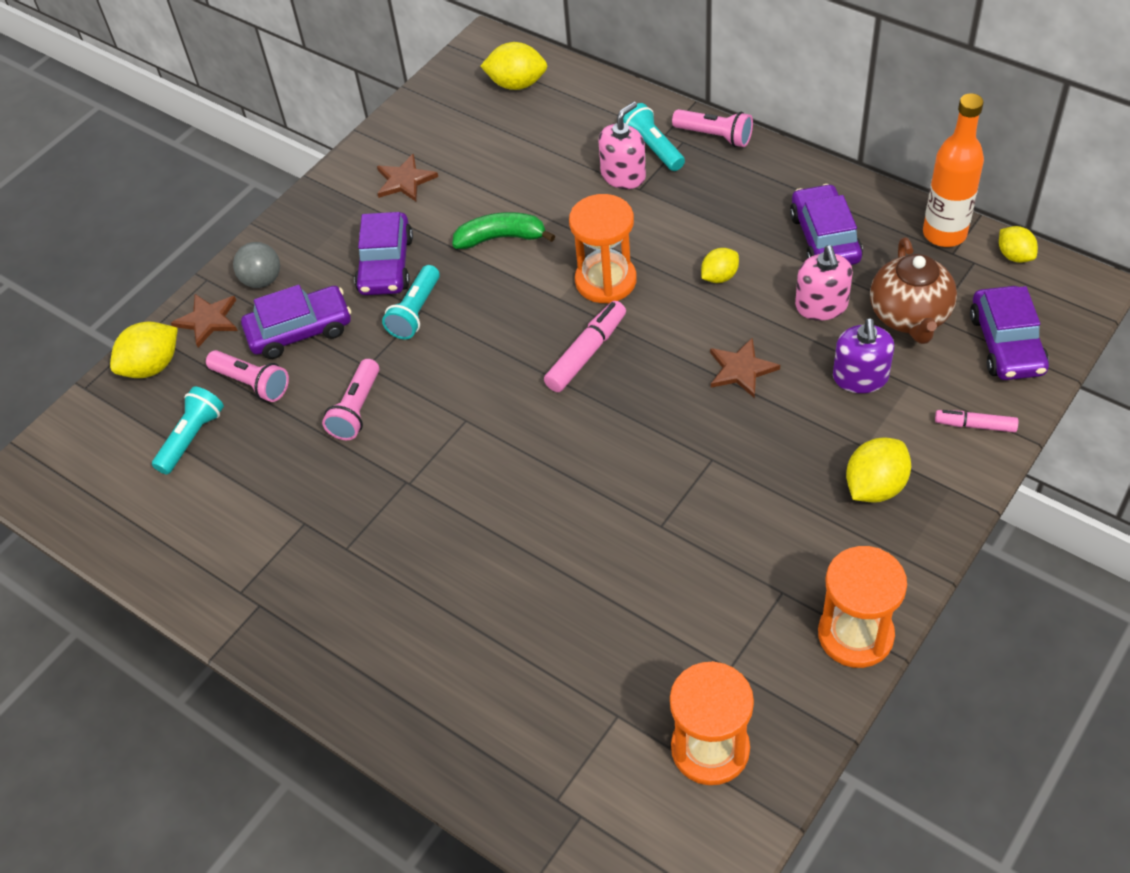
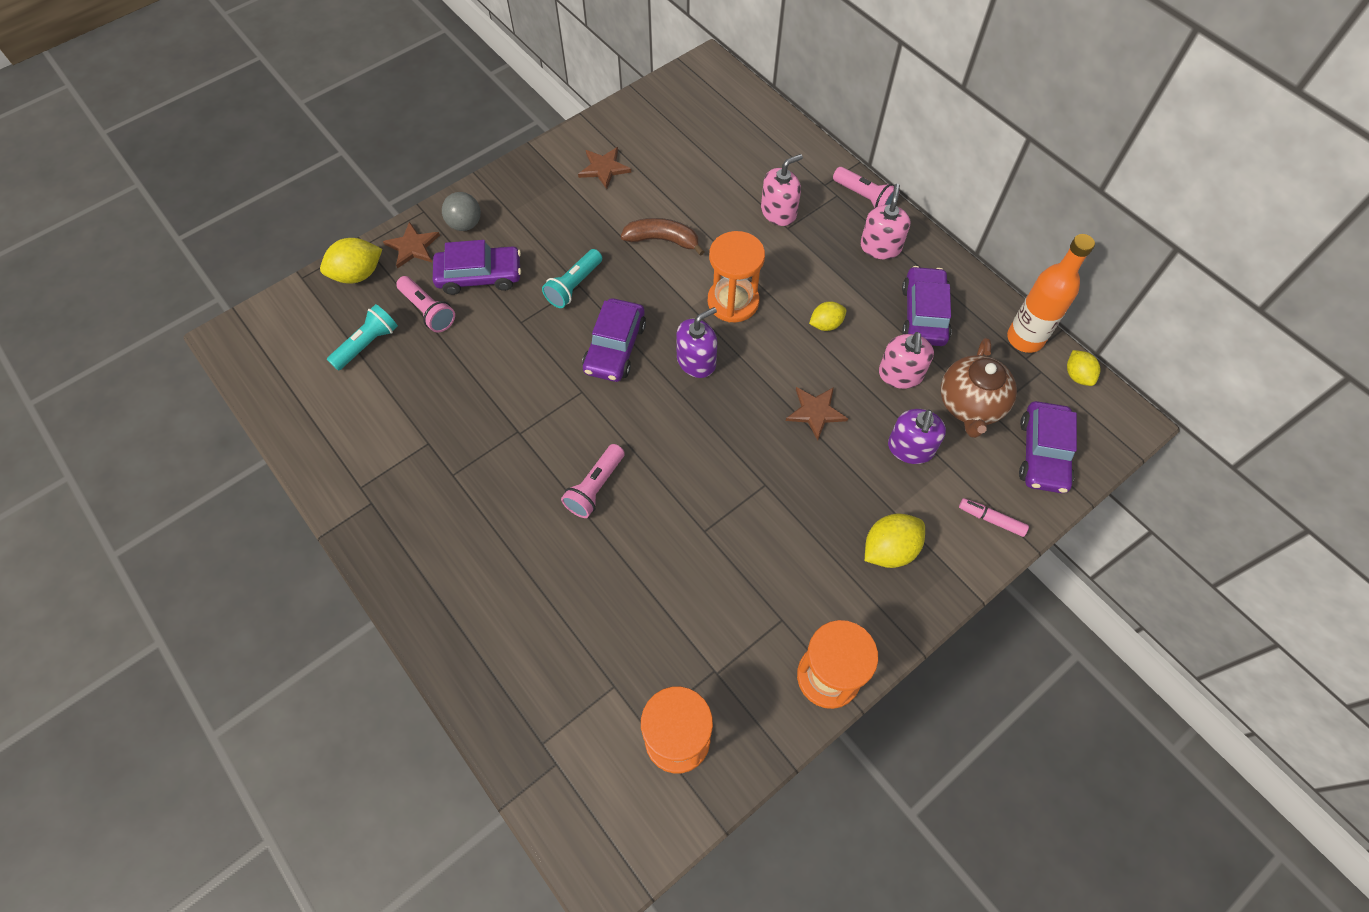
camera: 10 degrees right, 10 degrees up
(356, 409) = (500, 357): pink flashlight -> pink flashlight (595, 487)
(385, 265) = (564, 238): purple car -> purple car (615, 347)
(501, 238) = (662, 240): green banana -> brown banana
(517, 84) = (720, 107): yellow lemon -> none
(586, 353) = (696, 361): pink marker -> purple soap dispenser
(653, 148) = (811, 194): turquoise flashlight -> none
(751, 182) = (880, 247): none -> pink soap dispenser

